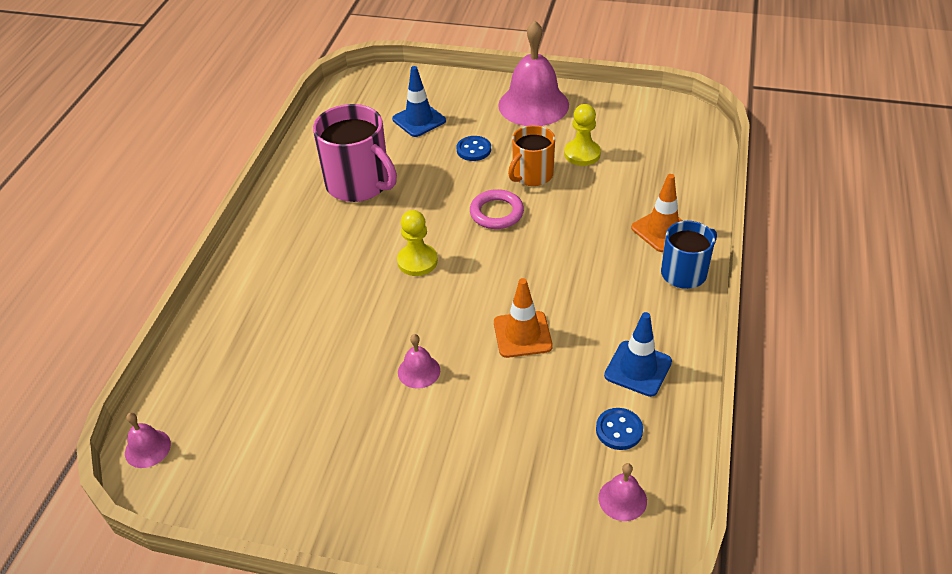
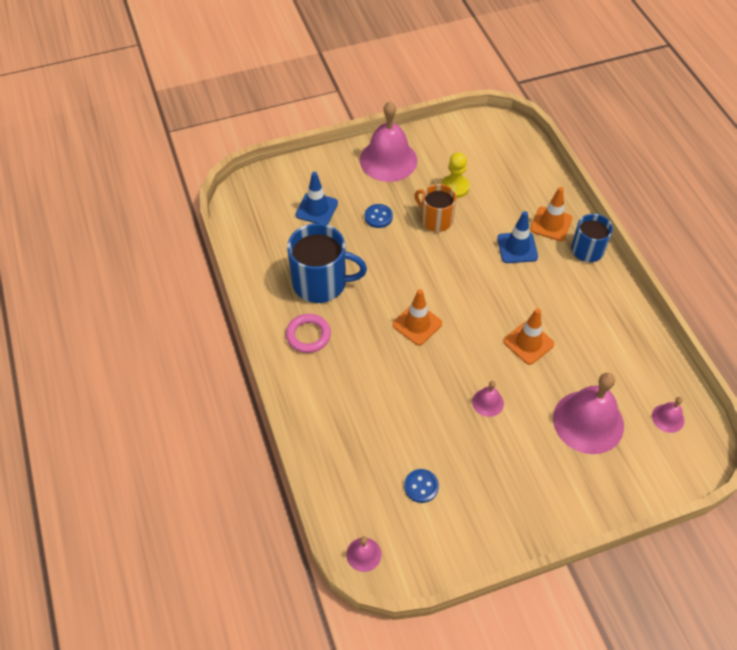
camera: 35 degrees left, 10 degrees up
(359, 184) = (321, 283): pink mug -> blue mug
(417, 261) = (417, 324): yellow pawn -> orange traffic cone
(496, 213) = (437, 261): pink ring -> pink ring (308, 335)
(516, 450) = (588, 422): none -> pink bell
(532, 175) = (435, 219): orange mug -> orange mug turned 120 degrees clockwise
(619, 430) = (633, 376): blue button -> blue button (421, 486)
(638, 368) = (612, 330): blue traffic cone -> blue traffic cone (517, 248)

